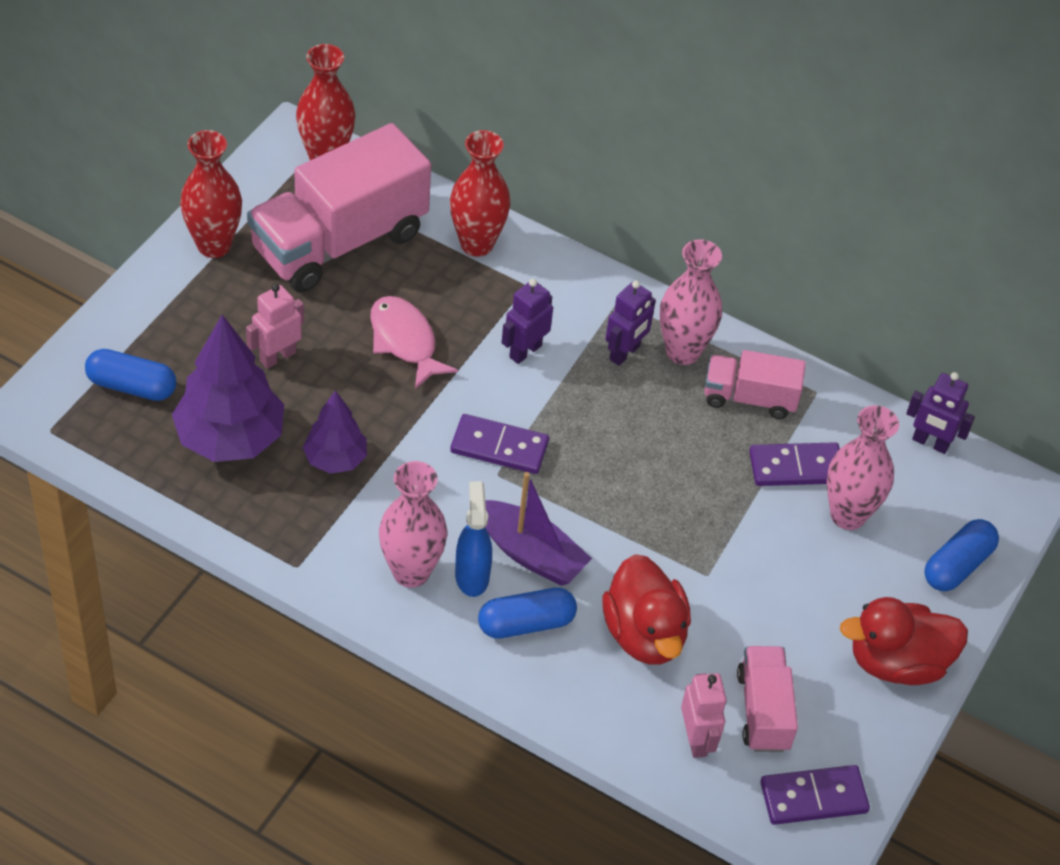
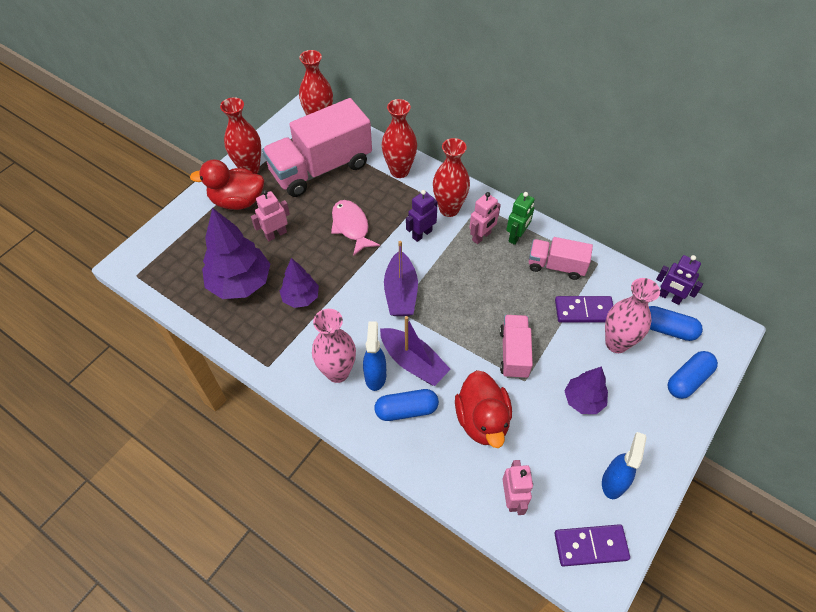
camera: 10 degrees right, 5 degrees up
(132, 386) = (188, 250): blue capsule -> blue capsule (667, 329)
(499, 447) = (401, 293): purple domino -> purple boat
(567, 308) = (449, 209): none -> red vase
(625, 353) = (481, 236): purple robot -> pink robot
(682, 351) = (516, 236): pink vase -> green robot
(763, 711) = (558, 479): pink truck -> pink truck (514, 353)
(798, 600) = (583, 400): none -> purple tree
(845, 712) = (613, 482): none -> blue spray bottle
(897, 662) = (648, 447): red duck -> red duck (237, 201)

